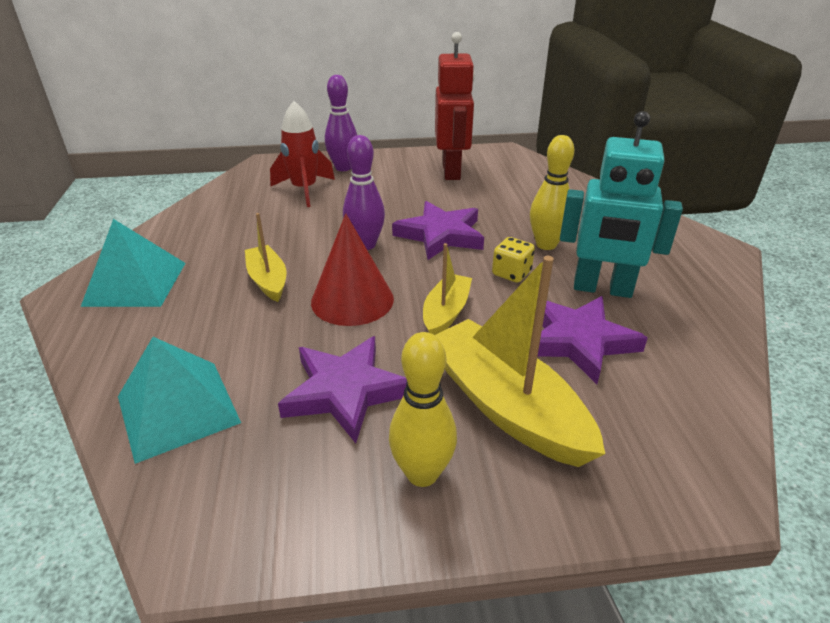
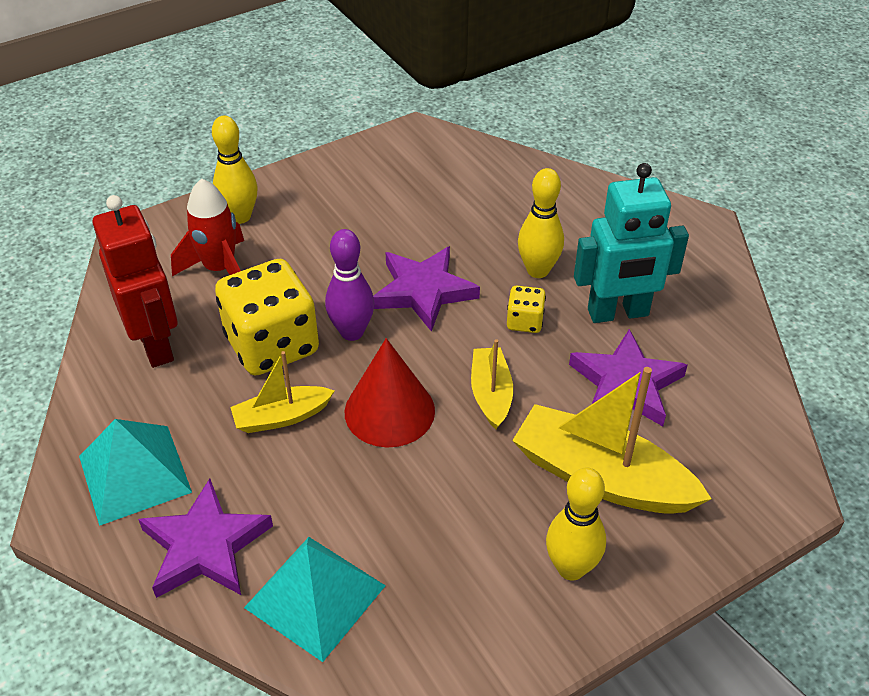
camera: 25 degrees left, 10 degrees up
(268, 280) = (282, 417): yellow boat -> yellow boat turned 60 degrees counterclockwise
(301, 237) = (272, 345): none -> yellow dice
(343, 168) = (240, 217): purple bowling pin -> yellow bowling pin
(345, 391) = (456, 517): purple star -> purple star (205, 546)
(452, 171) = (375, 185): red robot -> red robot (156, 344)

